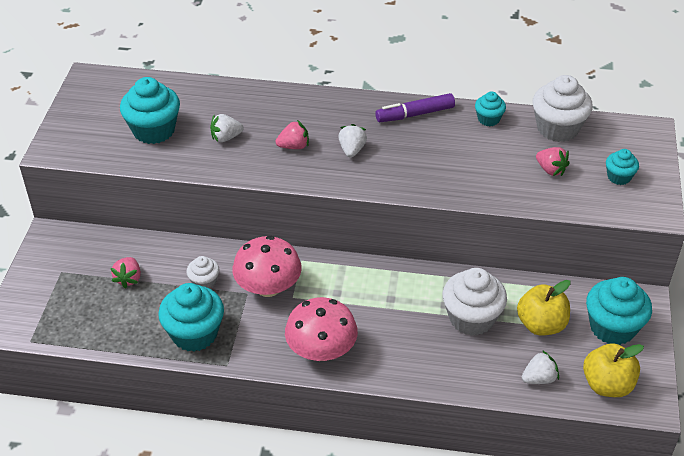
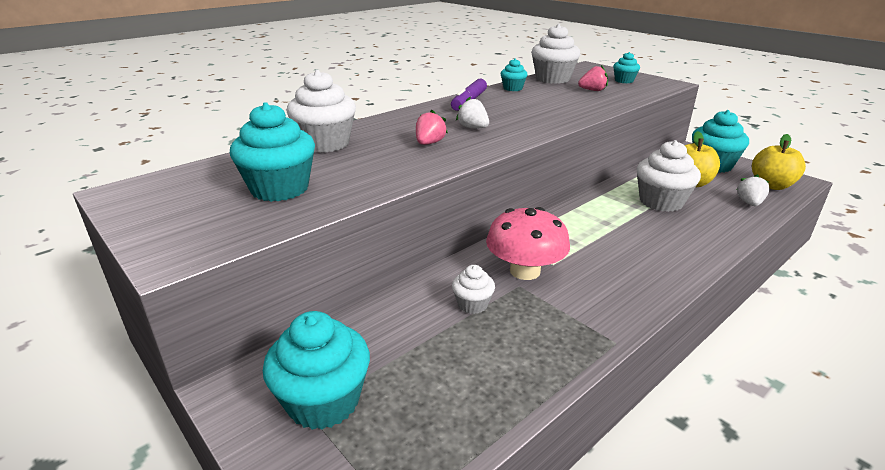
camera: 50 degrees left, 15 degrees down
(128, 279) = (399, 355): pink strawberry -> none
(194, 334) = (545, 344): turquoise cupcake -> turquoise cupcake (323, 401)
(226, 137) = (363, 162): white strawberry -> none
(237, 101) = (325, 144): none -> white cupcake
(321, 350) = (641, 277): pink mushroom -> none

